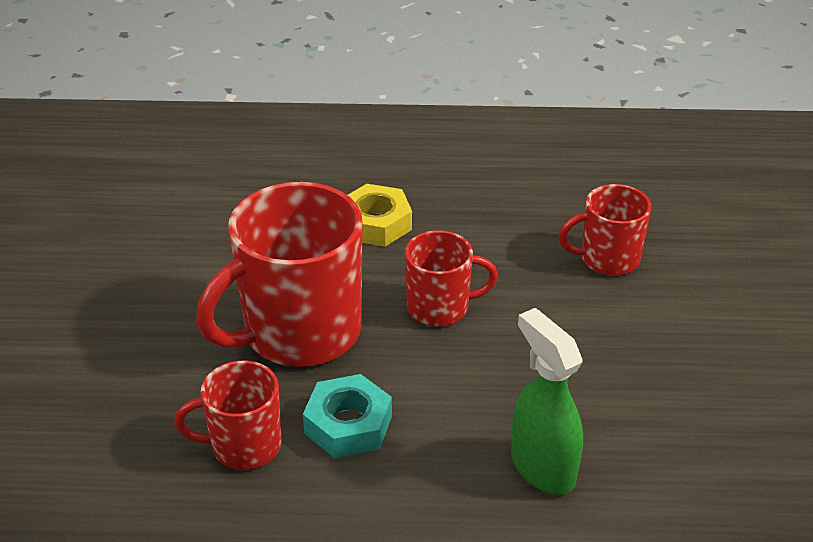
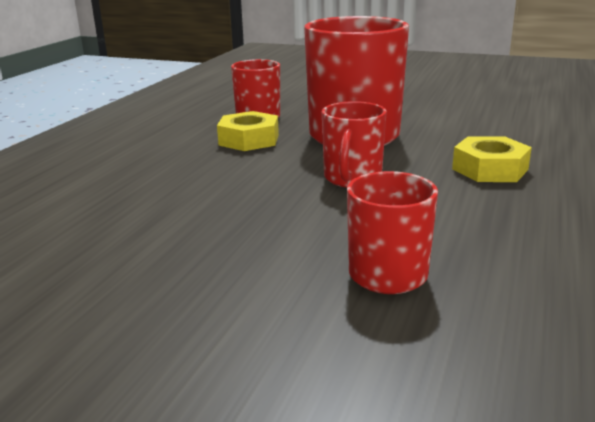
camera: 110 degrees right, 15 degrees down
(348, 425) = (249, 140): turquoise nut -> yellow nut
(542, 467) = (141, 187): green spray bottle -> none

